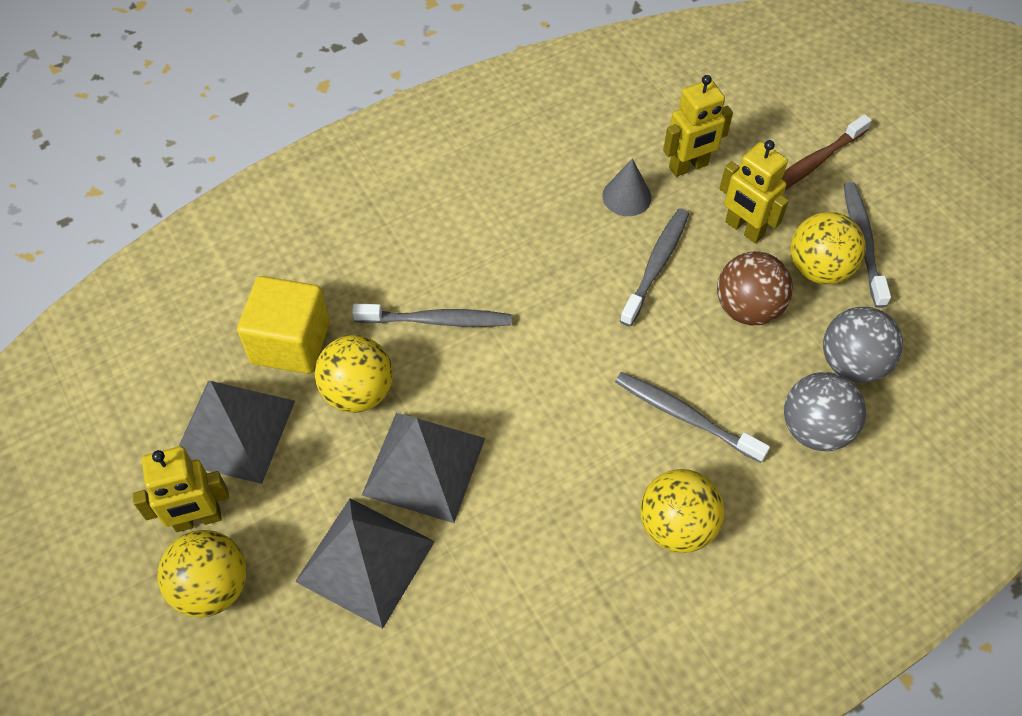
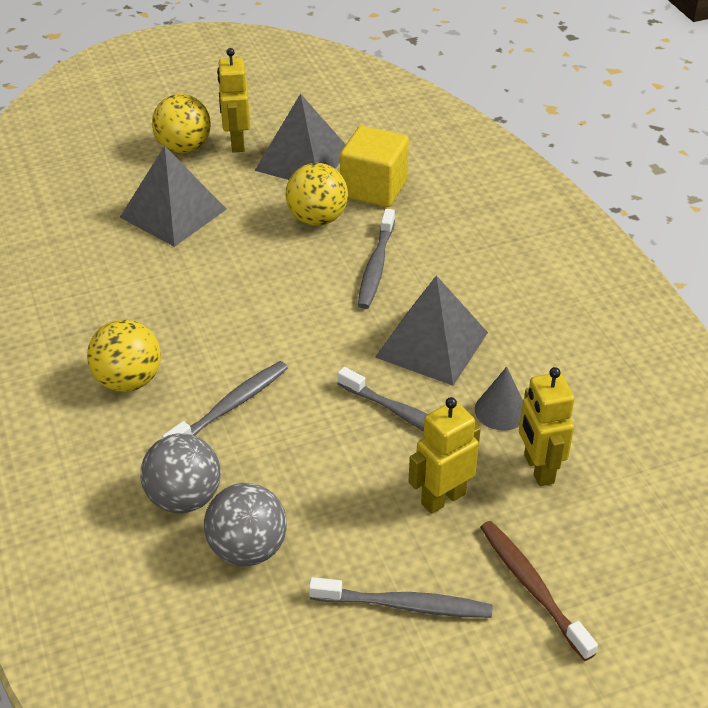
camera: 100 degrees right, 15 degrees down
(424, 466) = (239, 247): grey pyramid -> grey pyramid (431, 344)
(747, 308) = (338, 478): brown ball -> none
(819, 269) = (375, 552): yellow ball -> none

